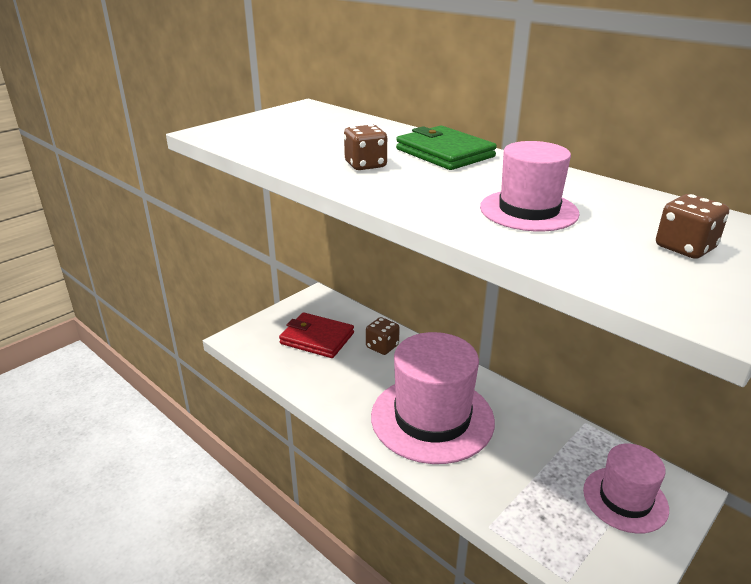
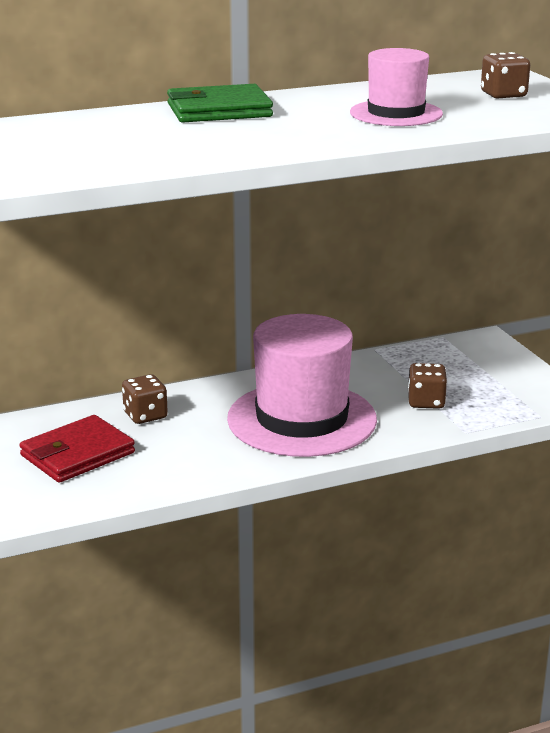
camera: 65 degrees left, 5 degrees down
(365, 165) = (212, 139): brown dice -> brown dice (426, 402)
(625, 499) = (476, 365): pink hat -> none

